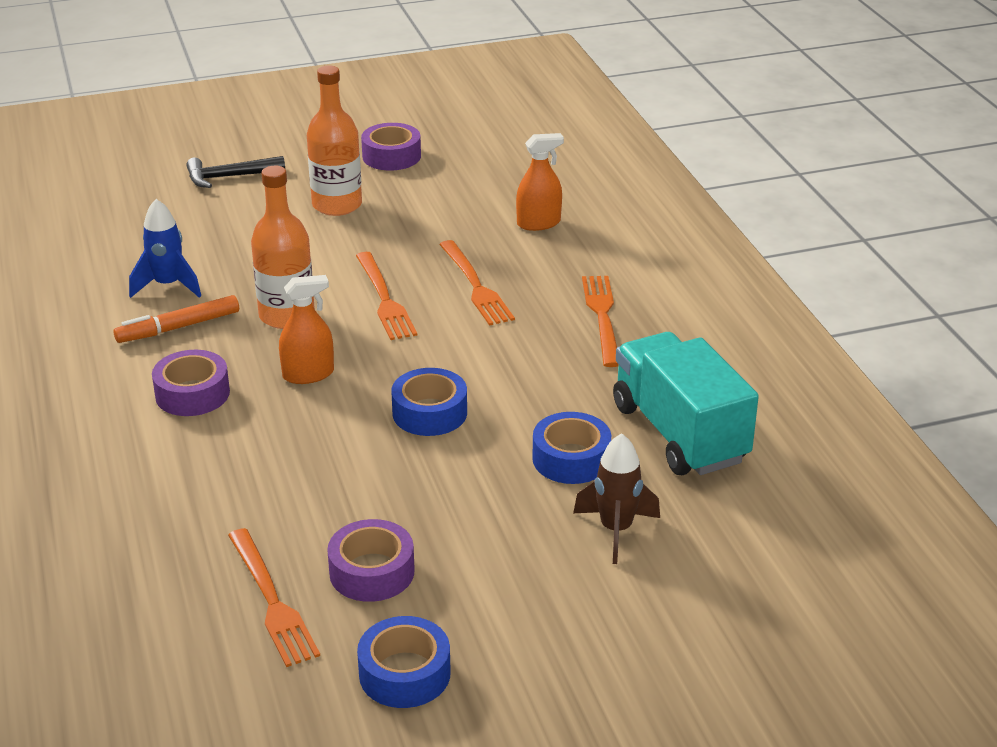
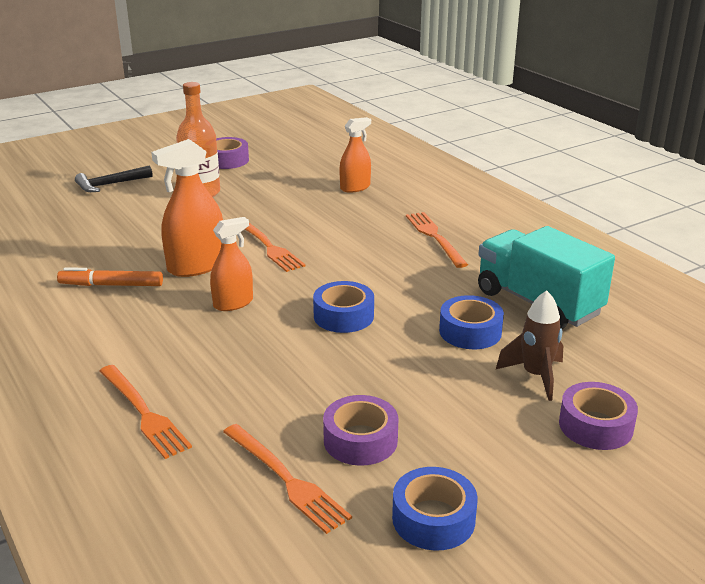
camera: 15 degrees left, 5 degrees down
(168, 286) = (90, 258): blue rocket -> none
(179, 327) = (111, 285): orange marker -> orange marker turned 45 degrees clockwise
(192, 394) = (143, 330): purple tape -> purple tape (595, 426)
(287, 315) = (196, 266): orange bottle -> orange spray bottle
(475, 286) = (331, 229): orange fork -> orange fork (143, 412)

